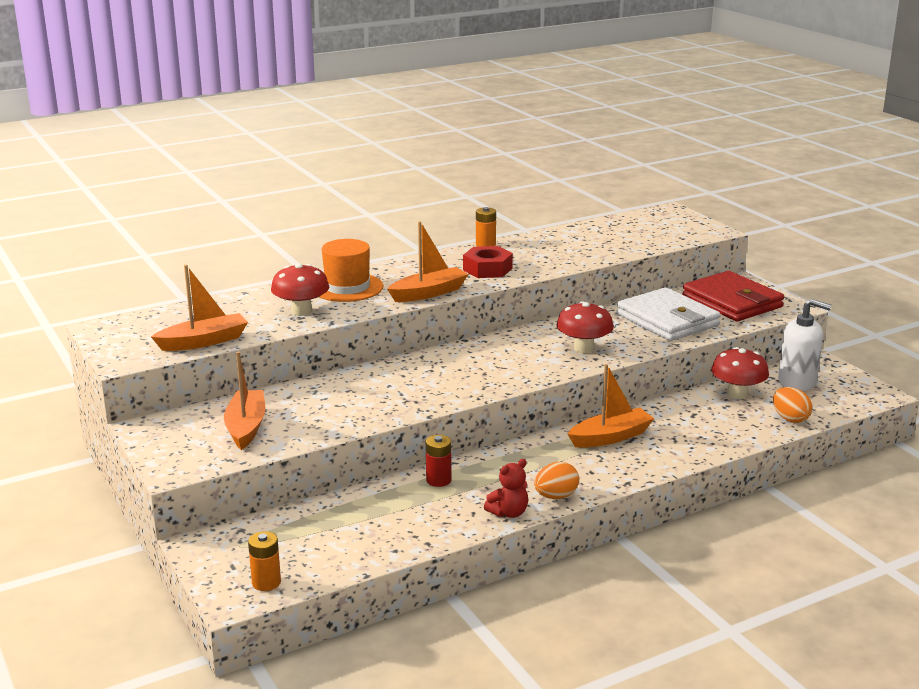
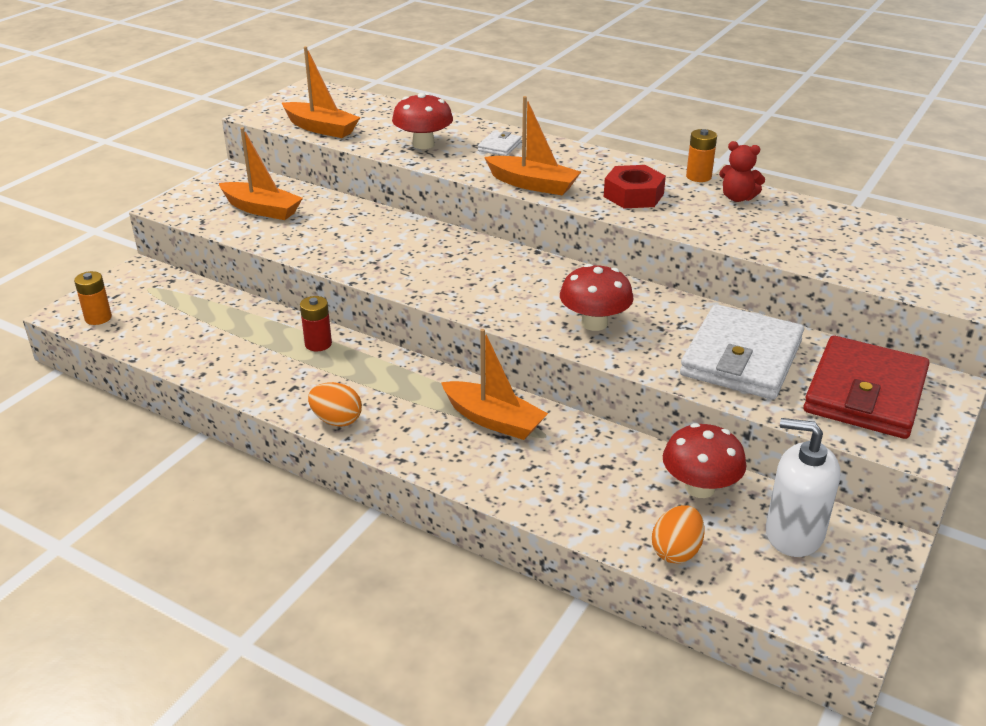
camera: 60 degrees right, 10 degrees up
(246, 427) = (262, 209): orange boat -> orange boat turned 60 degrees clockwise
(347, 287) = (499, 146): orange hat -> white wallet
(508, 513) = (284, 401): red teddy bear -> red teddy bear (737, 198)
(797, 382) = (793, 533): white soap dispenser -> white soap dispenser turned 120 degrees clockwise

